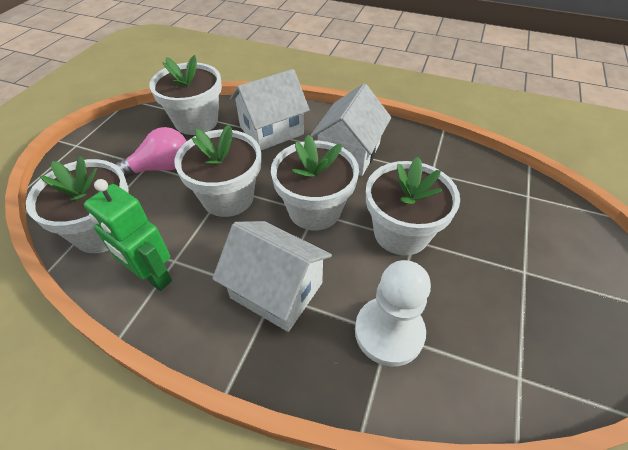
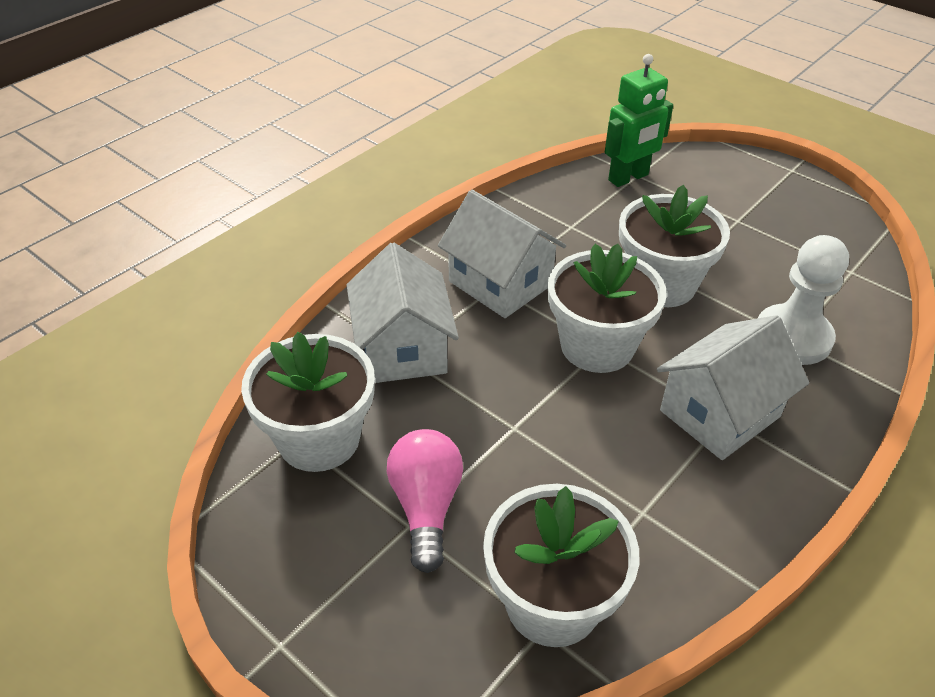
camera: 70 degrees left, 5 degrees down
(152, 276) = (665, 541): green robot -> green robot (628, 178)
(228, 197) = (537, 430): white flower pot -> none

